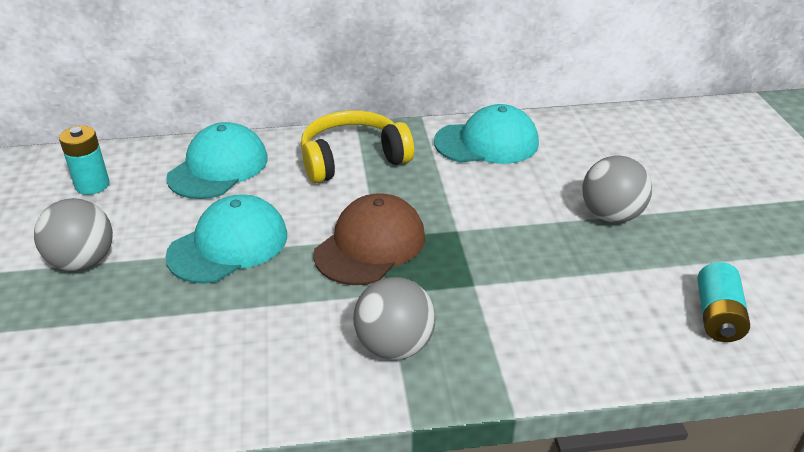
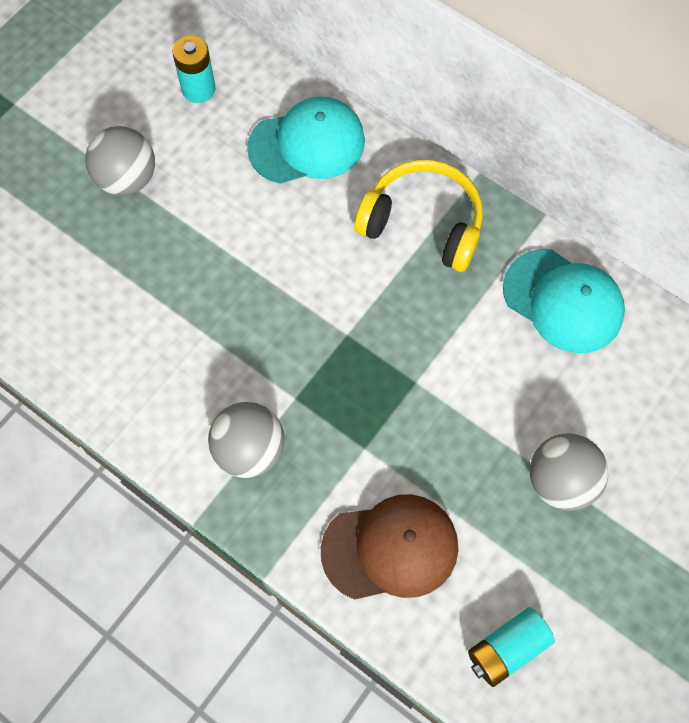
camera: 45 degrees right, 30 degrees up
(228, 245) = (234, 247): turquoise cap -> none
(370, 245) = (333, 338): brown cap -> brown cap (390, 548)

